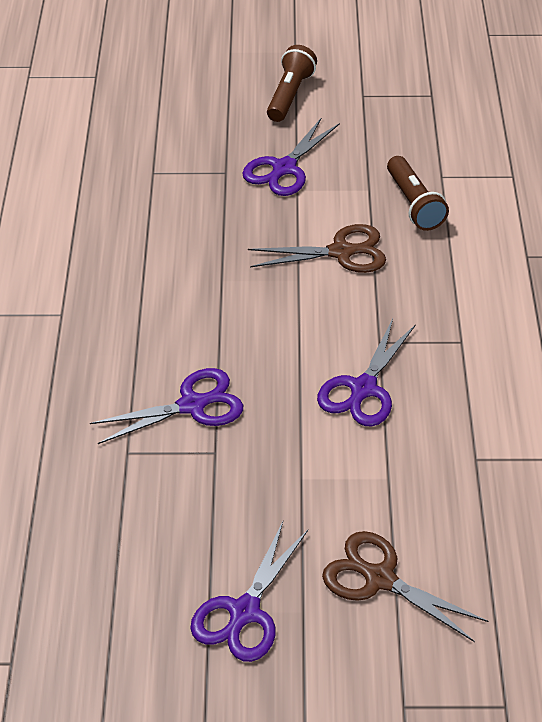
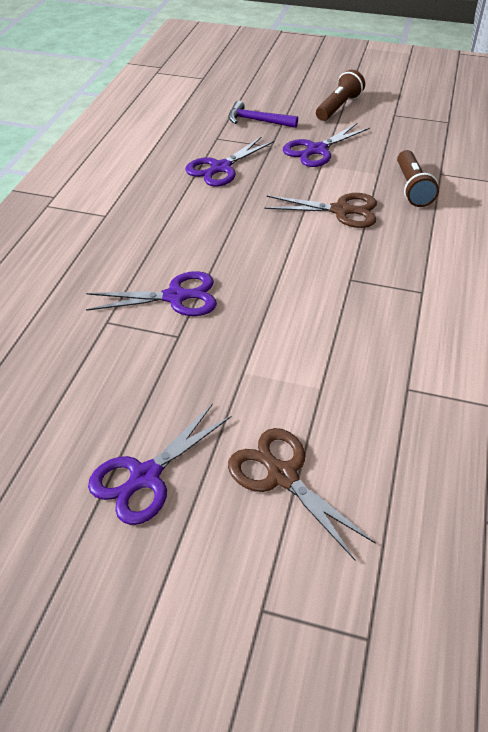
camera: 15 degrees right, 0 degrees up
(194, 136) = (257, 121): none -> purple hammer
(363, 389) = (324, 312): purple scissors -> purple scissors (221, 168)

